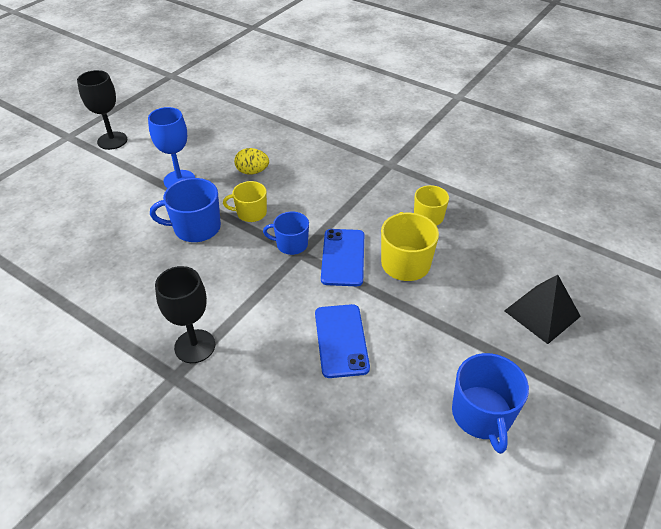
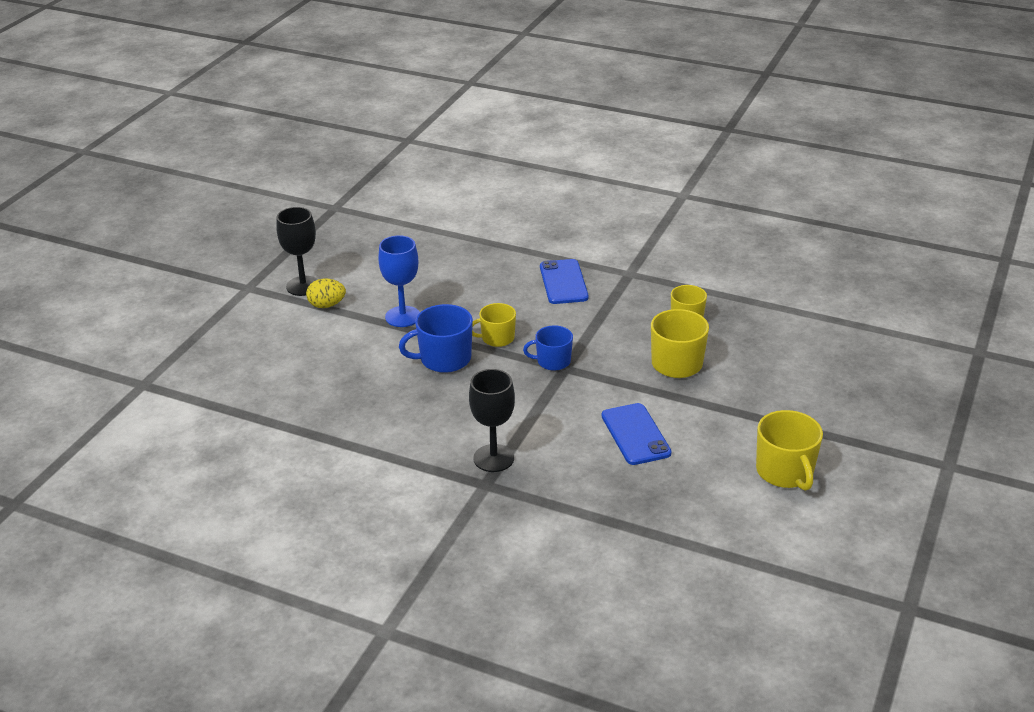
camera: 10 degrees left, 10 degrees down
(252, 171) = (480, 298): yellow egg -> yellow egg (327, 305)
(343, 257) = (611, 366): blue phone -> blue phone (563, 282)
(482, 415) = (785, 472): blue mug -> yellow mug
(542, 313) = (821, 387): black pyramid -> none

